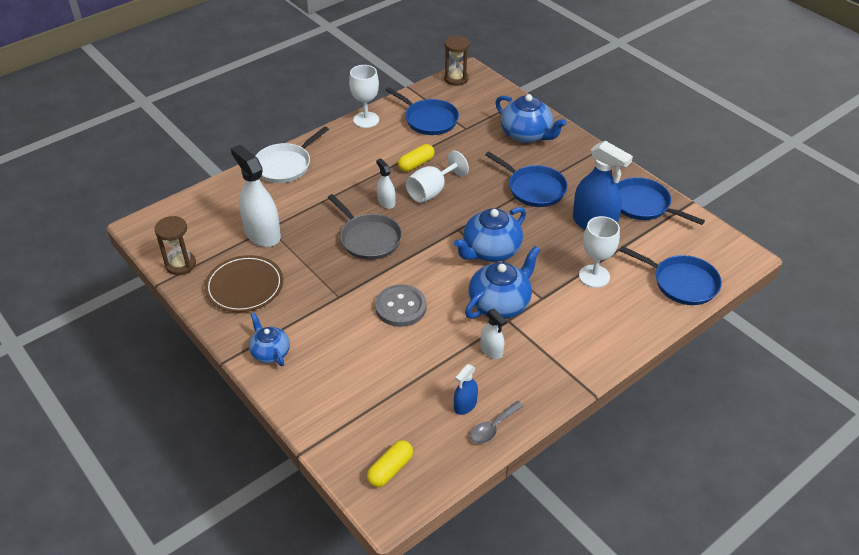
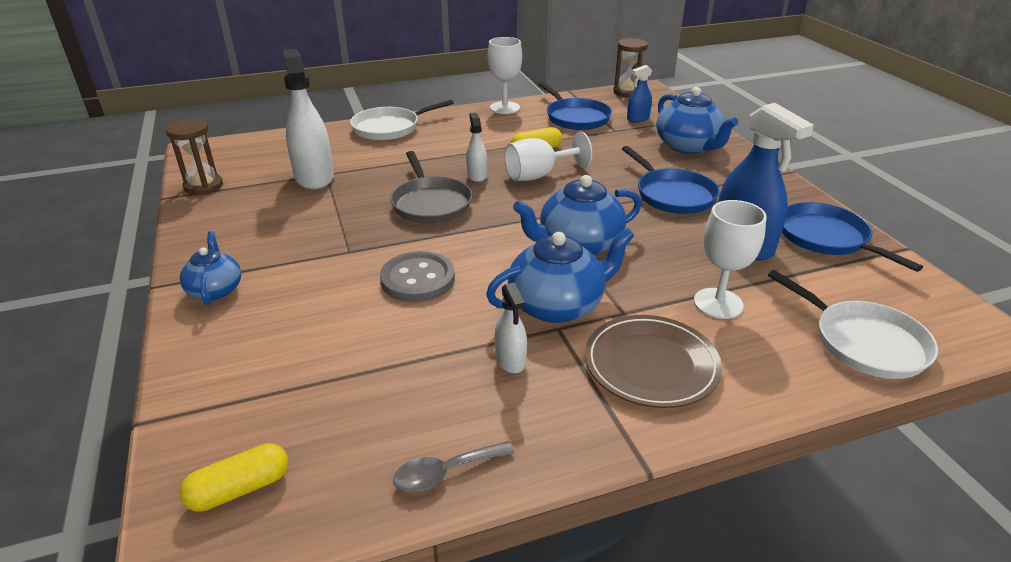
camera: 20 degrees right, 10 degrees down
(244, 286) = (250, 218): brown plate -> brown plate (651, 364)
(465, 405) = (423, 425): blue spray bottle -> blue spray bottle (638, 119)
(682, 283) = (864, 342): blue pan -> white pan

